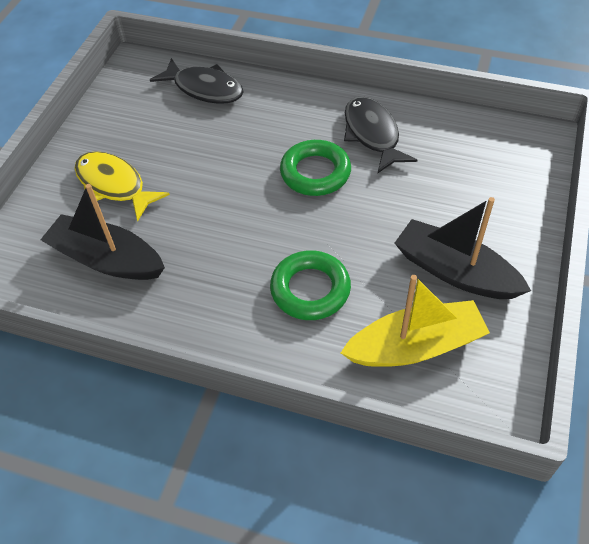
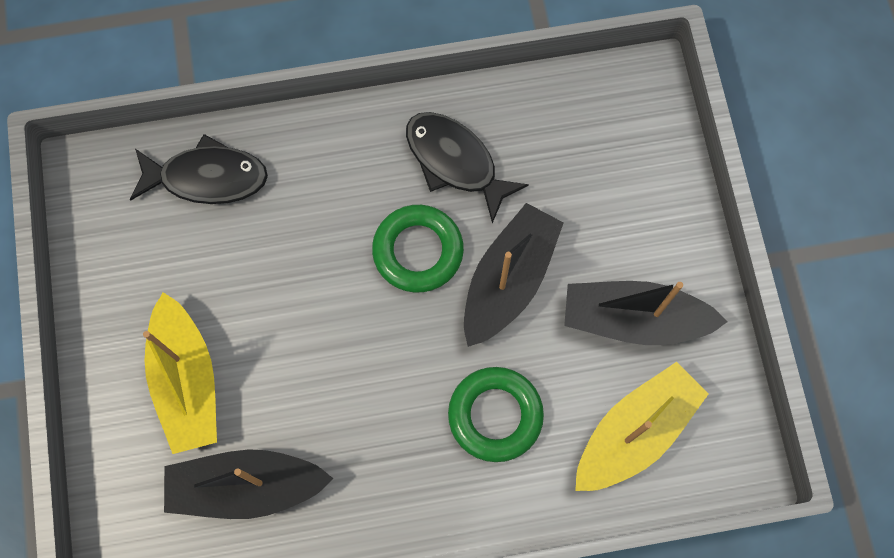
camera: 30 degrees left, 20 degrees up
(114, 185) = (187, 381): yellow fish -> yellow boat
(370, 212) = (508, 280): none -> black boat

